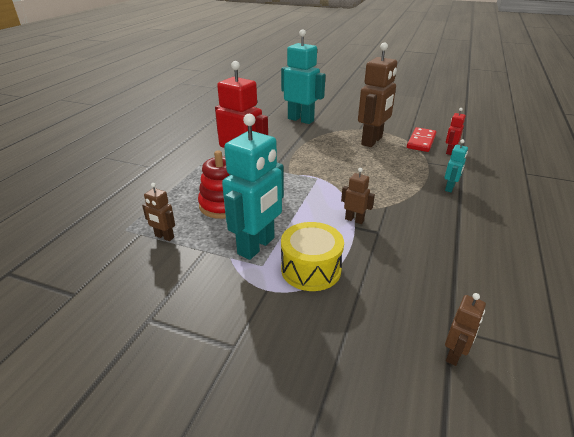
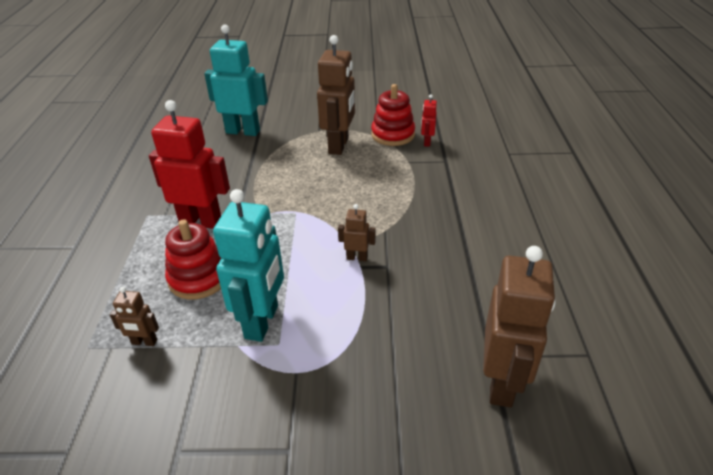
camera: 20 degrees left, 5 degrees up
(311, 269) = (333, 333): yellow drum -> none
(421, 141) = (393, 135): red domino -> red stacking toy
(450, 188) = (441, 191): turquoise robot -> none
(454, 354) = (502, 383): brown robot -> brown robot, size x2.14

